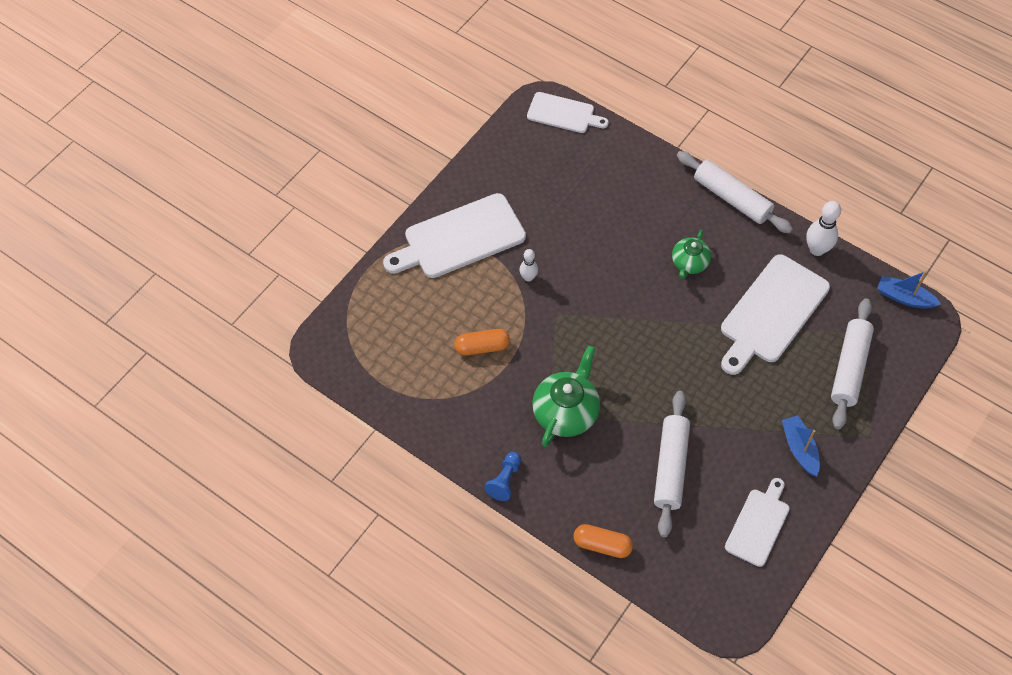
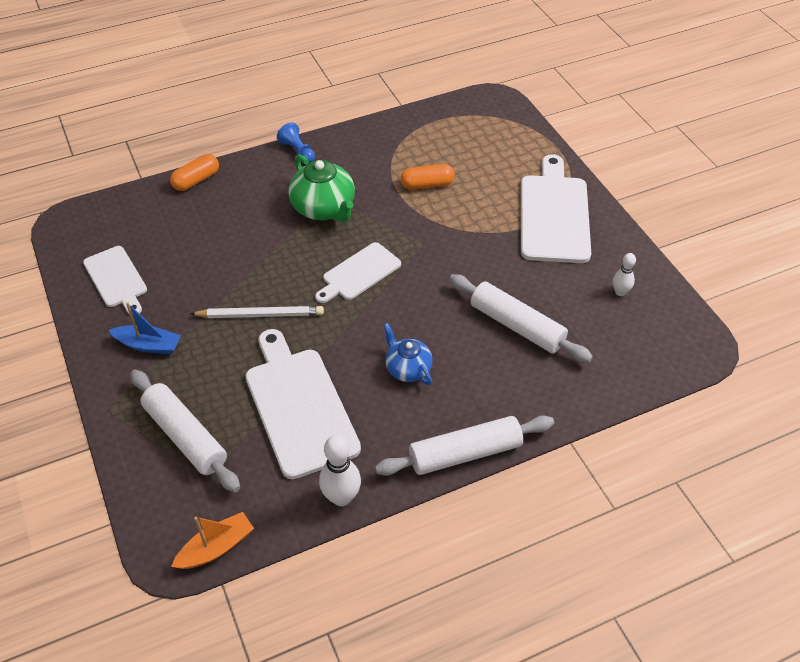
camera: 120 degrees right, 10 degrees down
(482, 347) = (427, 185): orange capsule -> orange capsule turned 60 degrees clockwise
(528, 277) = (478, 242): white bowling pin -> white bowling pin (620, 292)
(563, 114) = (675, 358): white cutting board -> white cutting board (359, 273)
(671, 467) = (217, 249): white rolling pin -> white rolling pin (516, 326)
(689, 263) = (407, 369): green teapot -> blue teapot
(713, 389) = (260, 314): none -> white pencil
(904, 297) = (216, 547): blue boat -> orange boat

